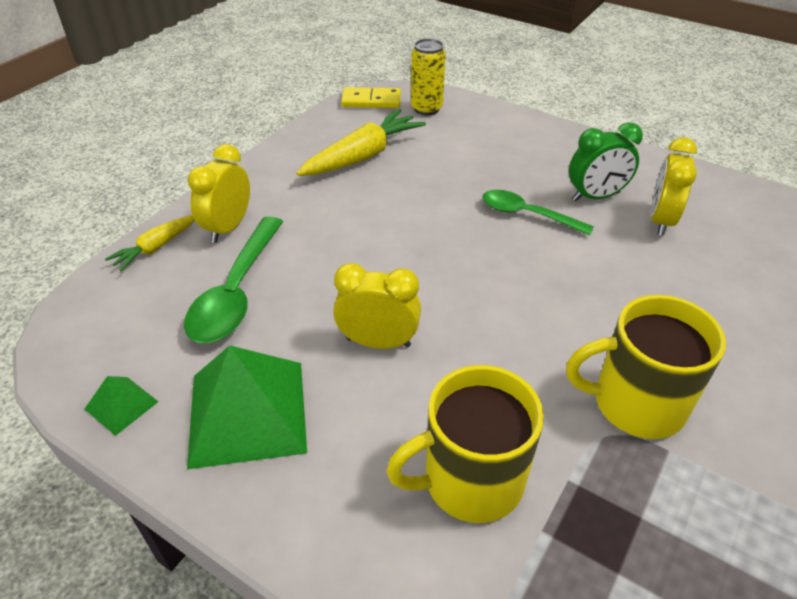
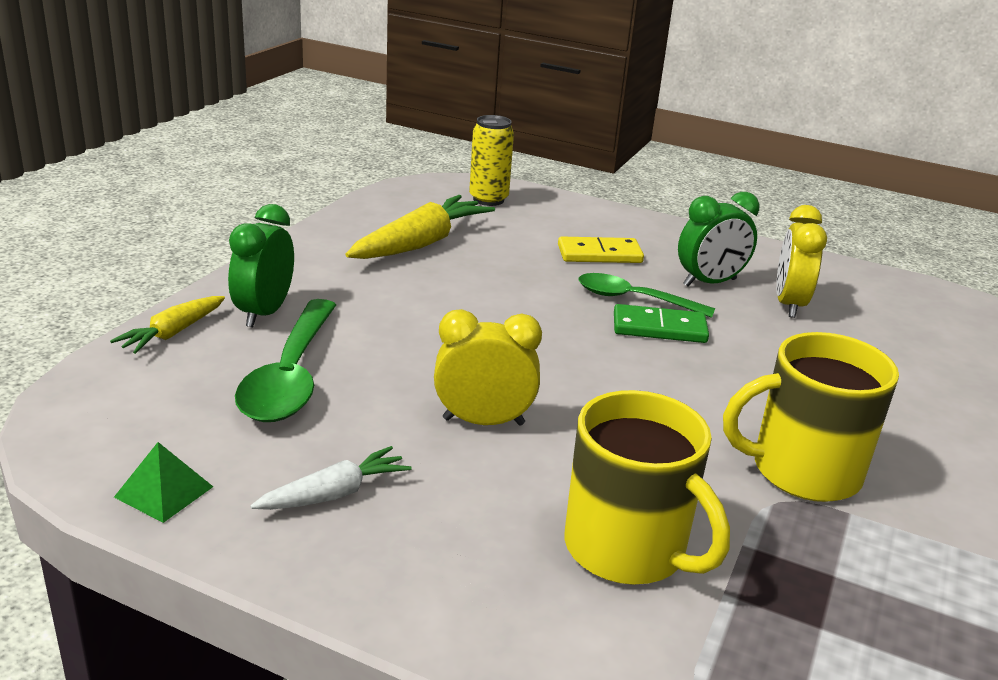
camera: 10 degrees left, 15 degrees down
(228, 228) = (264, 313): yellow clock -> green clock
(248, 412) = (334, 494): green pyramid -> white carrot
(371, 101) = (418, 191): yellow domino -> yellow domino (599, 254)
(470, 480) = (628, 549): yellow mug -> yellow mug turned 105 degrees counterclockwise
(542, 246) = (659, 328): none -> green domino

